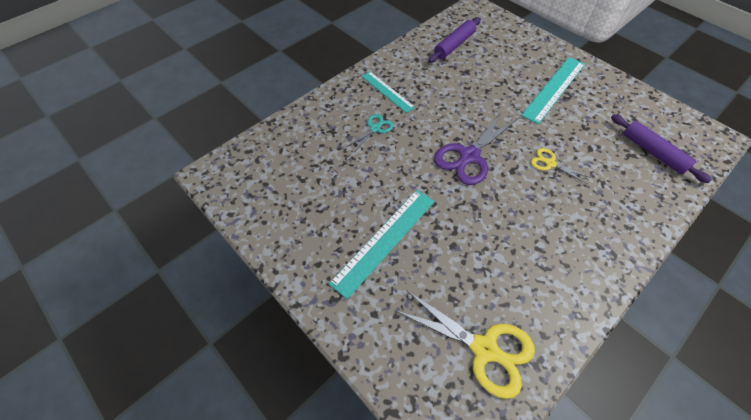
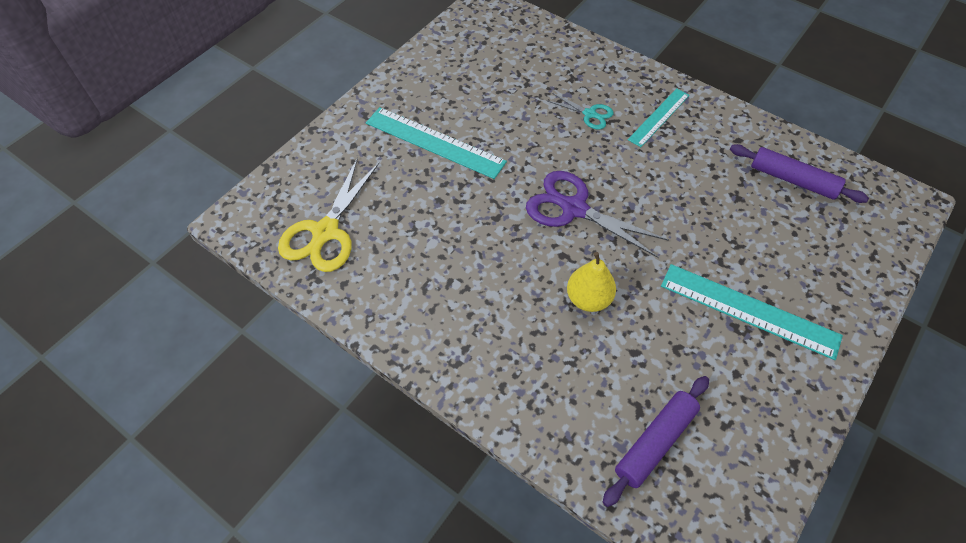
camera: 80 degrees right, 0 degrees up
(550, 163) = (588, 299): yellow scissors -> yellow pear

